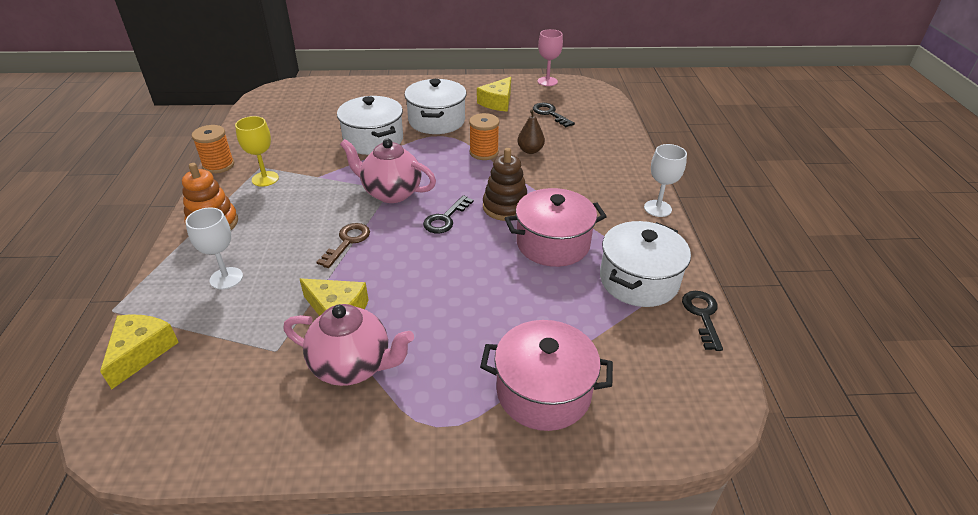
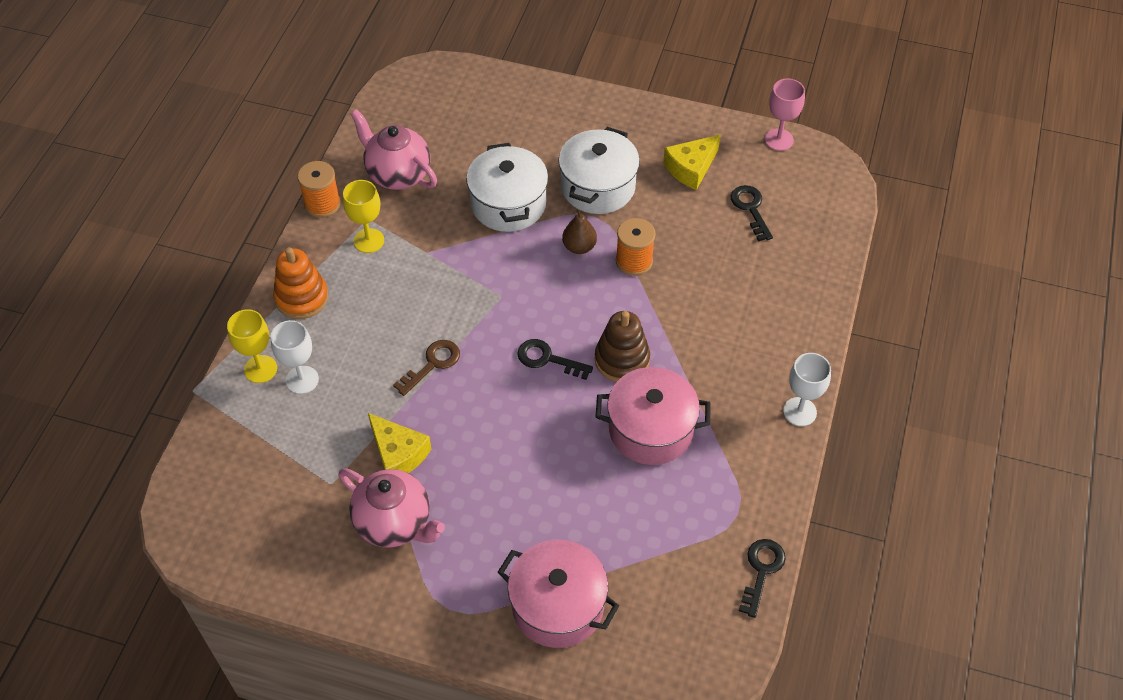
camera: 20 degrees right, 15 degrees up
(141, 352) = (213, 449): yellow cheese -> none
(182, 279) = (260, 369): none -> yellow goblet
(391, 193) = (501, 302): pink teapot -> pink teapot (398, 174)
(445, 219) = (547, 359): black key -> black key turned 60 degrees clockwise
(530, 150) = (693, 272): brown pear -> brown pear (579, 247)
(638, 280) = (719, 507): white pot -> none

